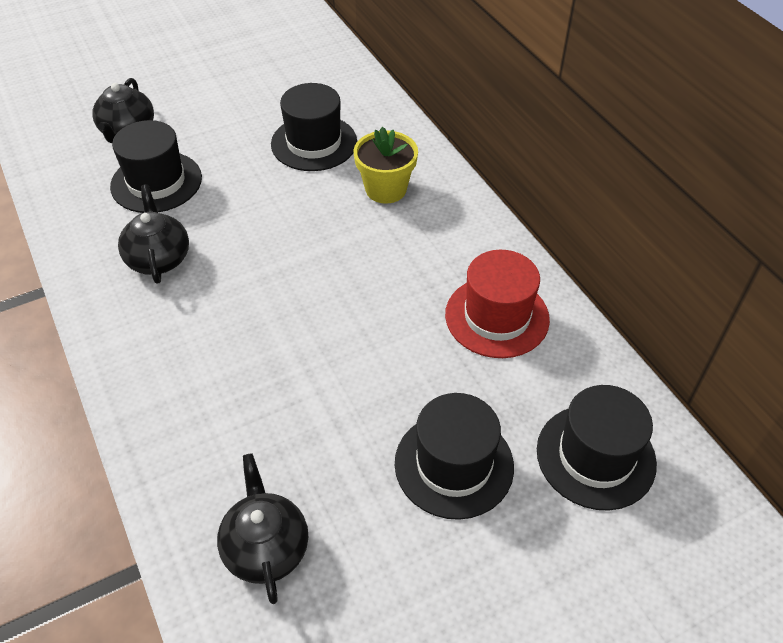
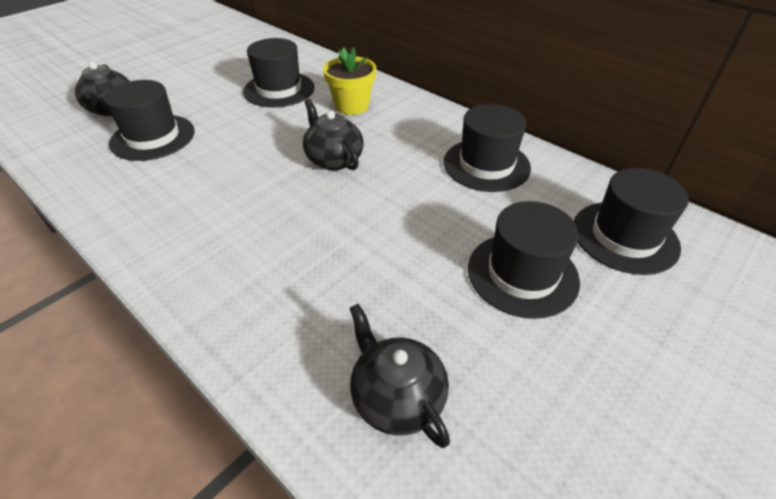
camera: 20 degrees left, 5 degrees down
(158, 258) = (177, 188): black teapot -> black teapot (334, 159)
(497, 317) = (486, 165): red hat -> black hat

